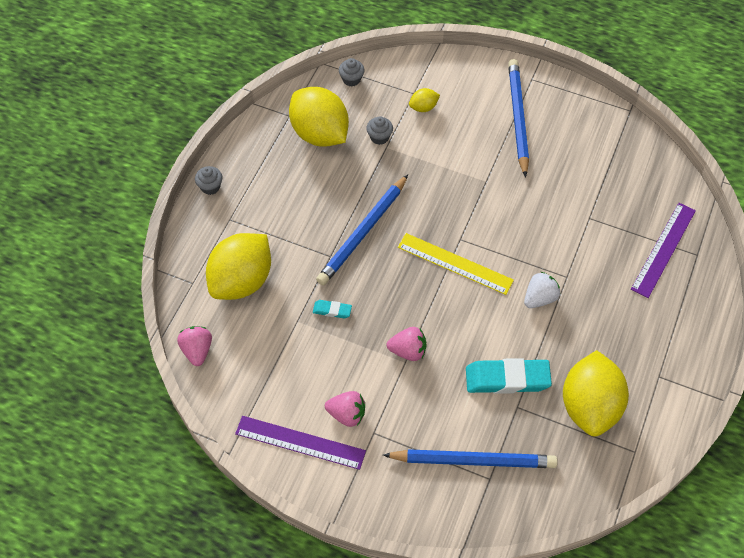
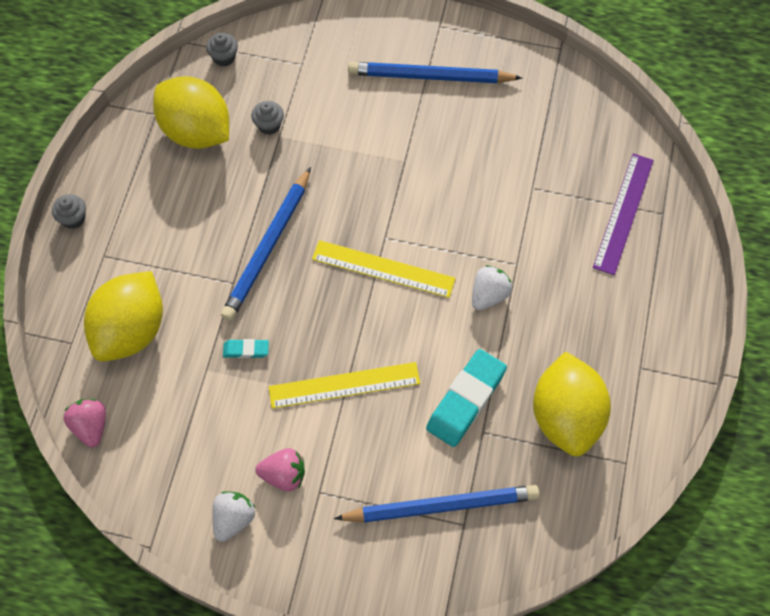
camera: 10 degrees left, 5 degrees up
(300, 442) = (233, 519): purple ruler -> white strawberry
(408, 351) = (344, 385): pink strawberry -> yellow ruler
(423, 107) = (316, 80): yellow lemon -> none
(507, 379) = (466, 400): turquoise eraser -> turquoise eraser turned 45 degrees counterclockwise
(517, 117) = (430, 76): blue pencil -> blue pencil turned 75 degrees counterclockwise

